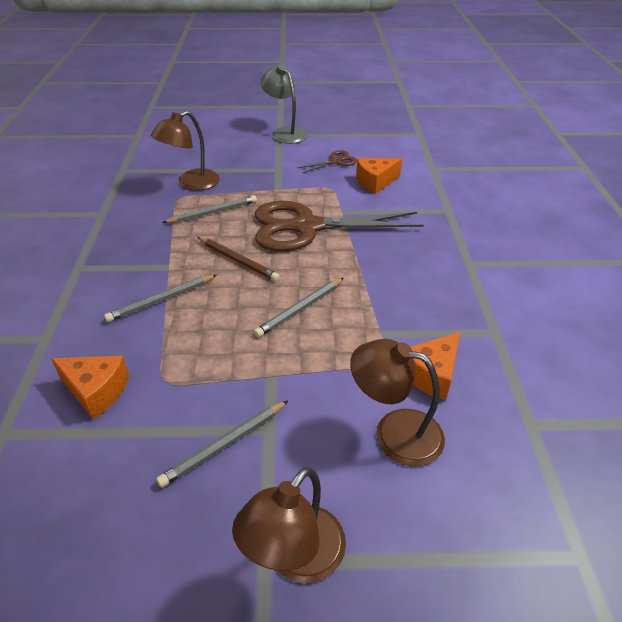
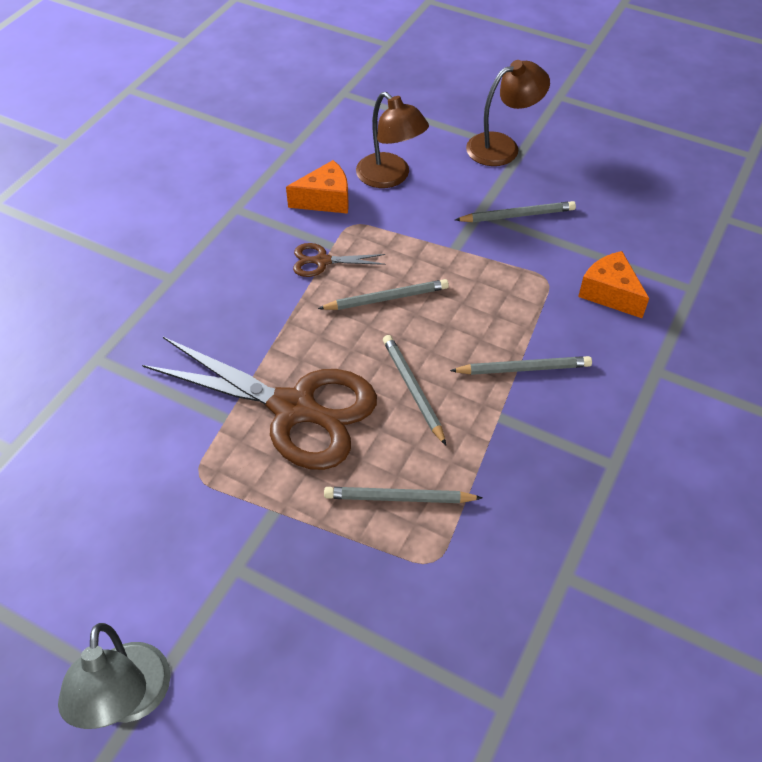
camera: 150 degrees left, 10 degrees up
(191, 183) = (398, 594): brown lamp -> none
(238, 260) = (413, 389): brown pencil -> grey pencil
(336, 161) = (128, 543): brown scissors -> brown scissors (321, 261)
(375, 182) = (124, 457): orange cheese -> none

